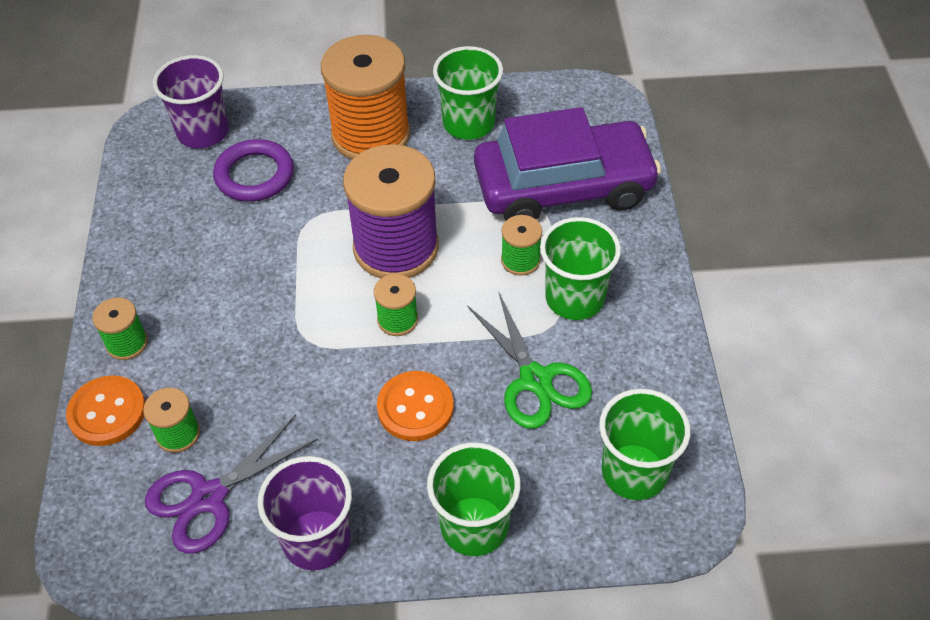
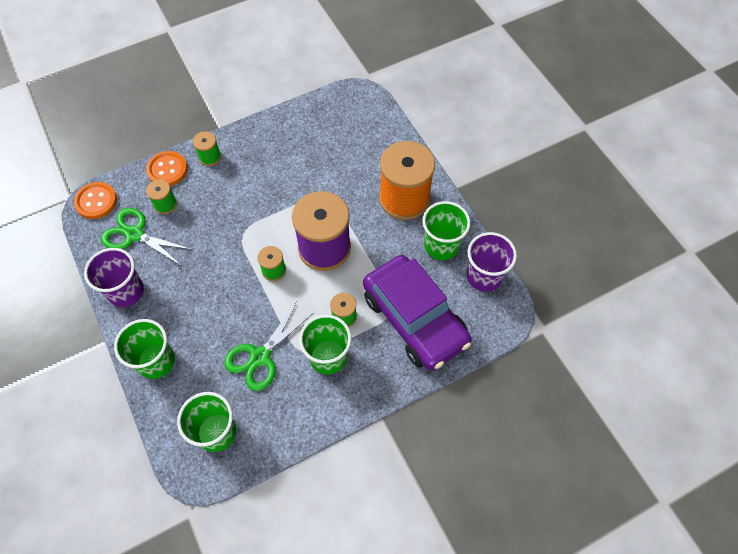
camera: 65 degrees right, 10 degrees up
(203, 132) = (364, 119): purple cup -> purple cup (484, 276)
(209, 497) = (134, 234): purple scissors -> green scissors
(254, 175) = (345, 157): purple ring -> none
(415, 407) = (219, 303): orange button -> orange button (96, 201)

